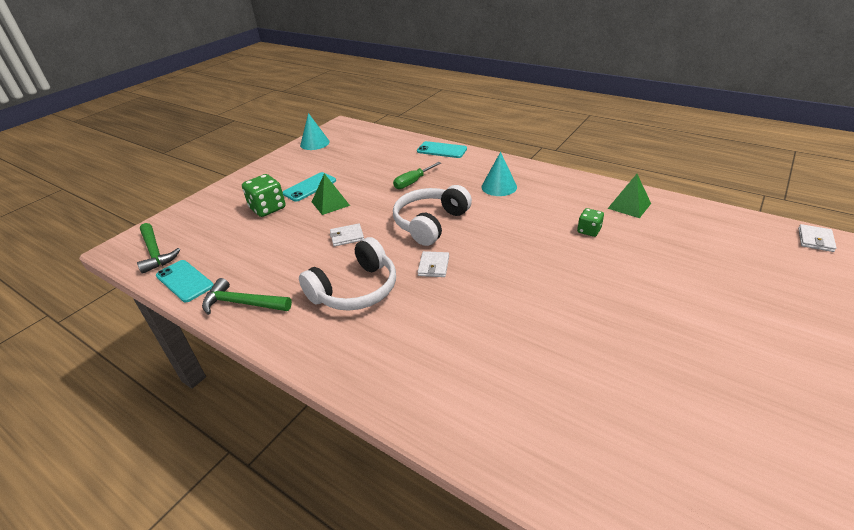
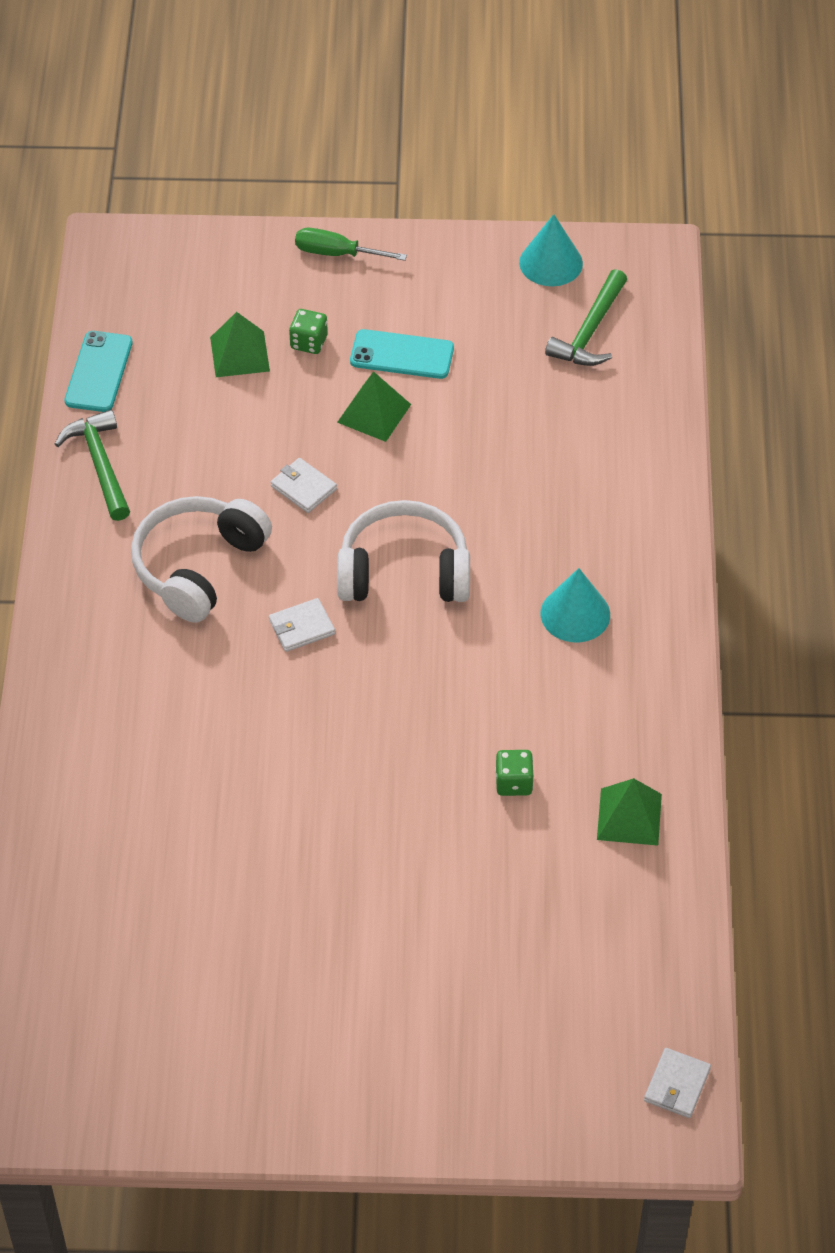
camera: 55 degrees right, 15 degrees up
(155, 253) = (127, 293): green hammer -> green hammer (590, 331)
(244, 230) = (240, 354): none -> green pyramid
(267, 208) = (309, 342): green dice -> green dice, size x0.59
(355, 289) = (198, 566): white headphones -> white headphones turned 105 degrees clockwise
(413, 182) = (510, 486): green screwdriver -> green screwdriver (337, 253)
(441, 150) = (655, 470): turquoise phone -> none
(815, 240) = (677, 1085): white wallet -> white wallet turned 60 degrees counterclockwise

